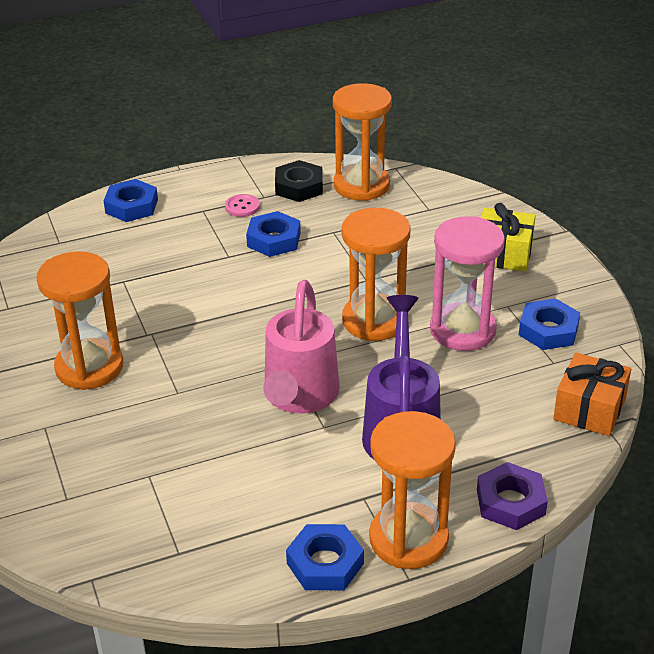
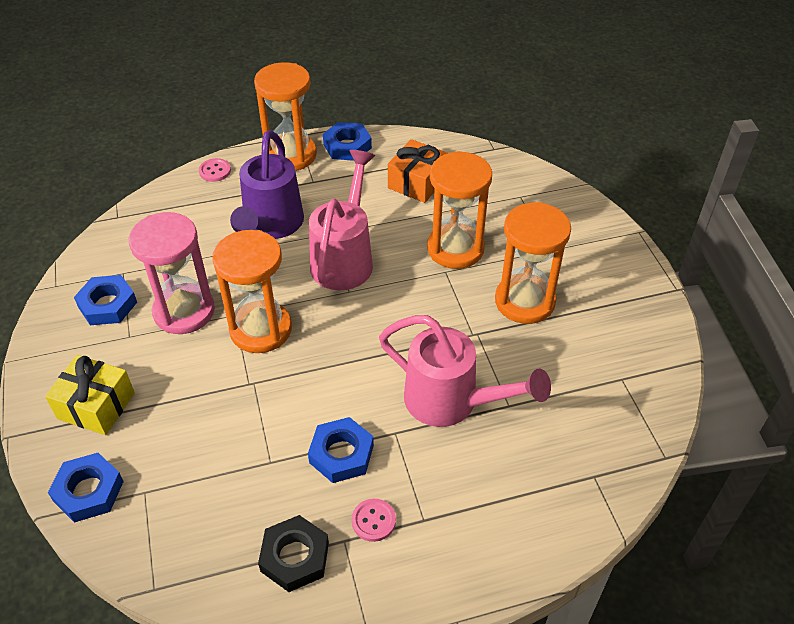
camera: 175 degrees left, 10 degrees up
(131, 206) = (516, 538): blue nut -> blue nut (88, 491)
(177, 279) = (451, 402): none -> pink watering can
(361, 185) = (212, 550): orange hourglass -> orange hourglass (455, 249)
(510, 502) = (215, 171): purple nut -> pink button
(589, 409) = (120, 230): orange gift -> orange gift (417, 183)

